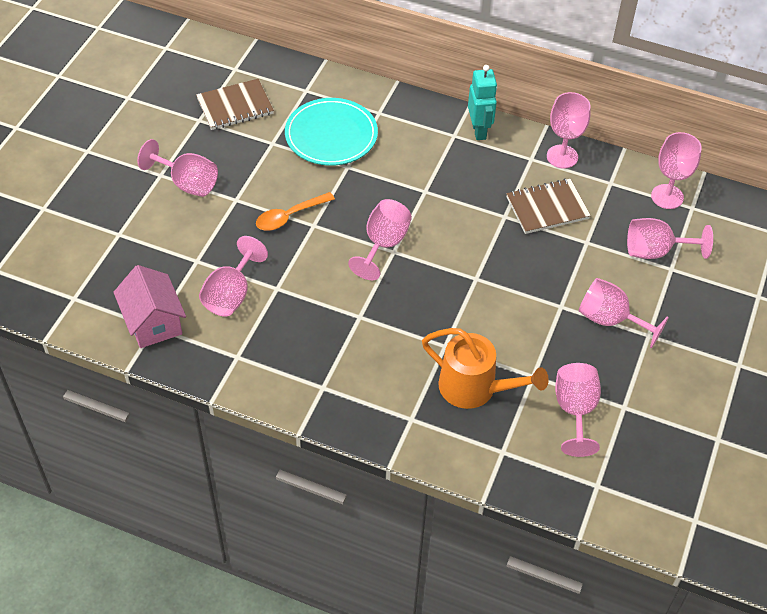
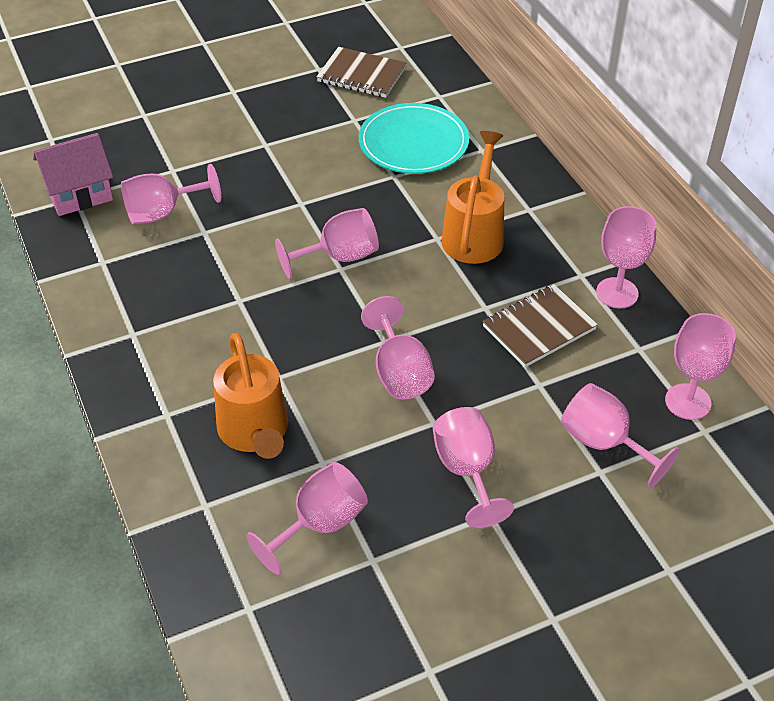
camera: 45 degrees right, 5 degrees down
(153, 322) = (79, 194): pink house -> pink house turned 45 degrees clockwise
(187, 183) = (244, 109): pink goblet -> pink goblet (399, 372)
(289, 216) = (290, 184): orange spoon -> none
(443, 173) = (474, 234): none -> orange watering can
(479, 131) = (559, 220): turquoise robot -> none
(547, 208) = (538, 328): brown notebook -> brown notebook turned 60 degrees counterclockwise

